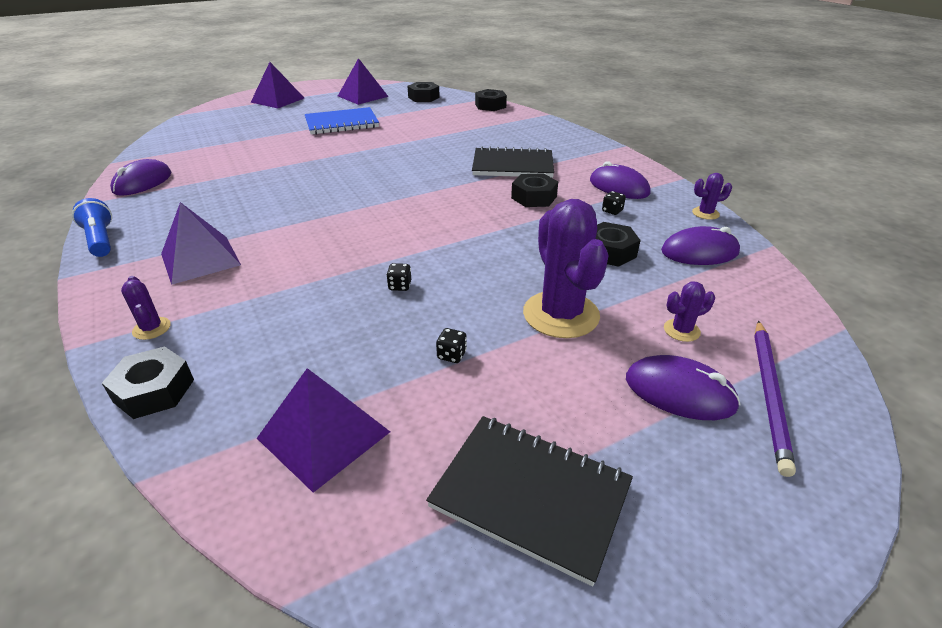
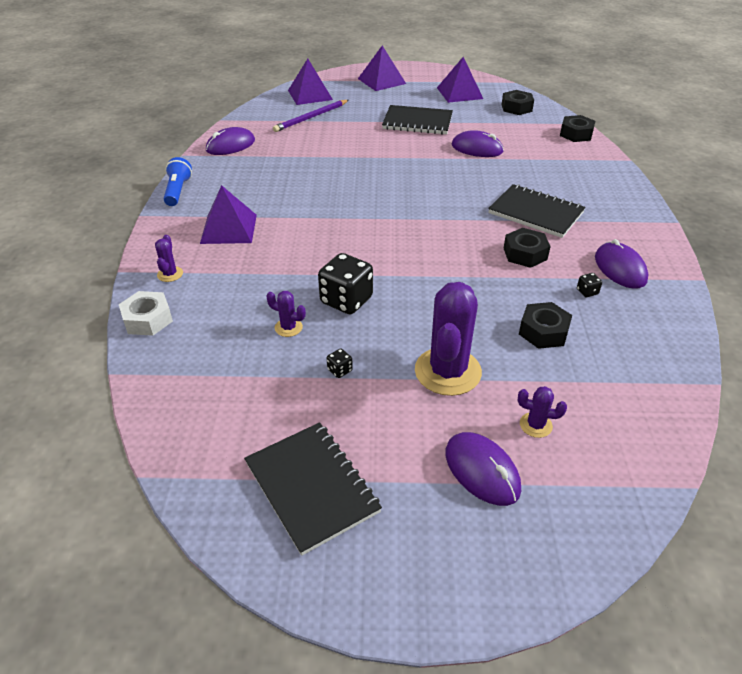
camera: 30 degrees right, 5 degrees up
(154, 390) = (148, 319): black nut -> white nut
(323, 434) = (220, 390): purple pyramid -> purple pyramid (310, 95)
(342, 123) = (417, 122): blue notebook -> black notebook
(400, 286) = (346, 300): black dice -> black dice, size x2.36
(699, 252) = (631, 363): purple mouse -> purple mouse (477, 148)
(705, 213) = (682, 326): purple cactus -> purple cactus (288, 327)
(769, 394) = (555, 505): purple pencil -> purple pencil (311, 117)

